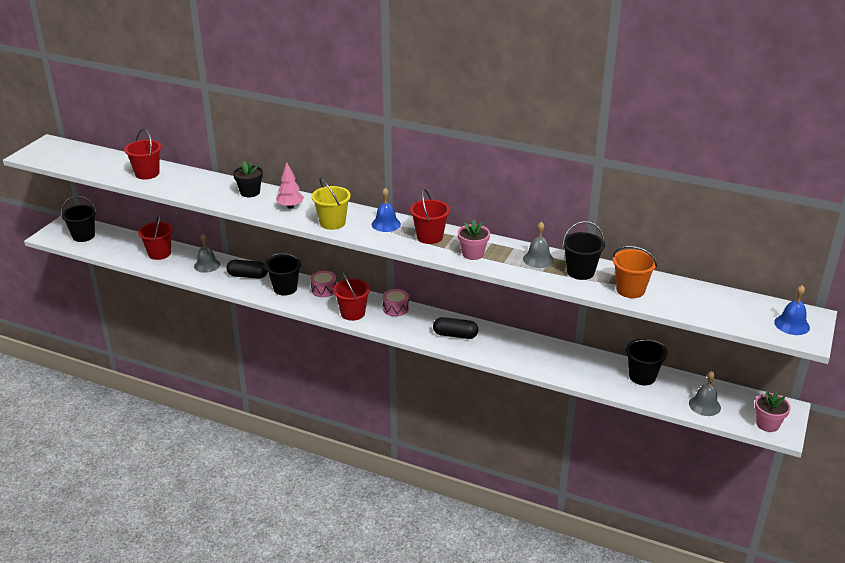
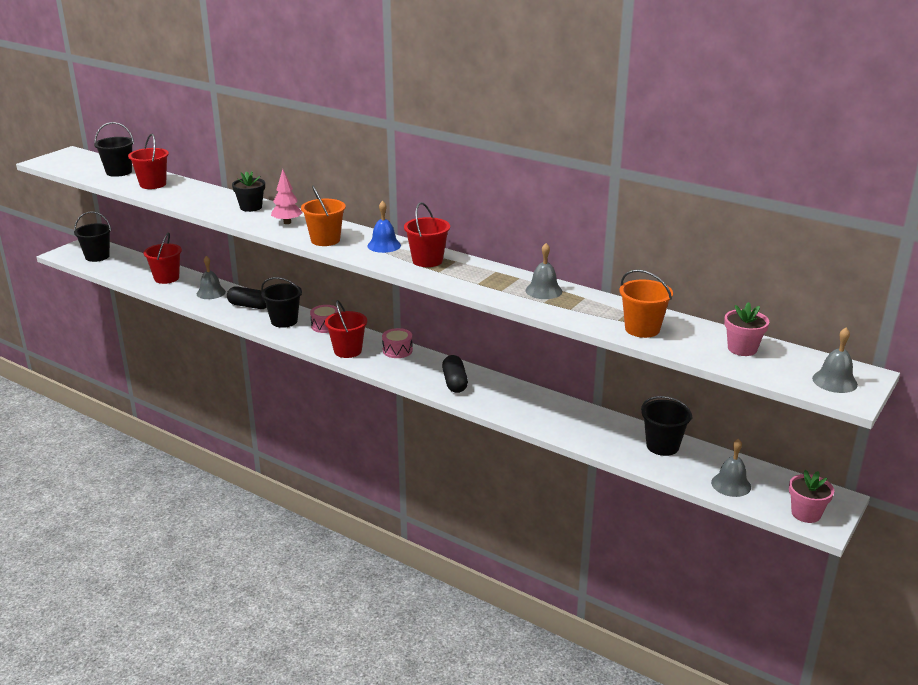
camera: 10 degrees right, 5 degrees down
(332, 223) = (325, 240): yellow bucket -> orange bucket
(455, 335) = (454, 382): black capsule -> black capsule turned 60 degrees clockwise
(473, 254) = (469, 280): pink flower pot -> pink flower pot (742, 349)
(580, 272) = (589, 307): black bucket -> black bucket (119, 172)
(792, 324) = (834, 381): blue bell -> grey bell

